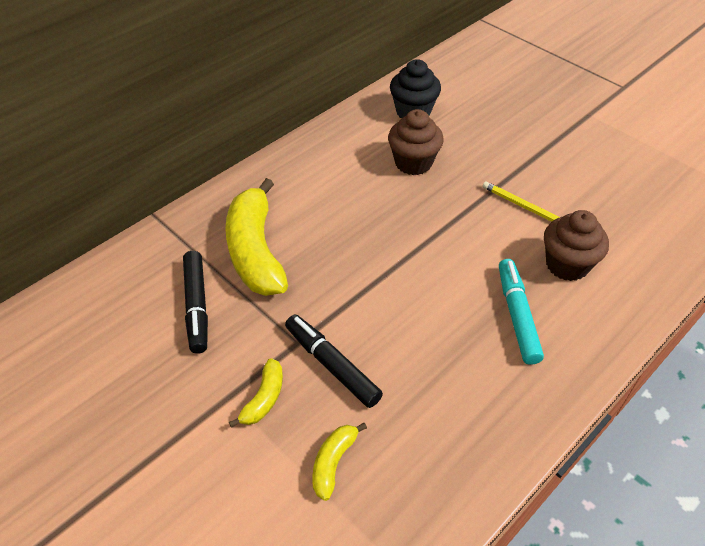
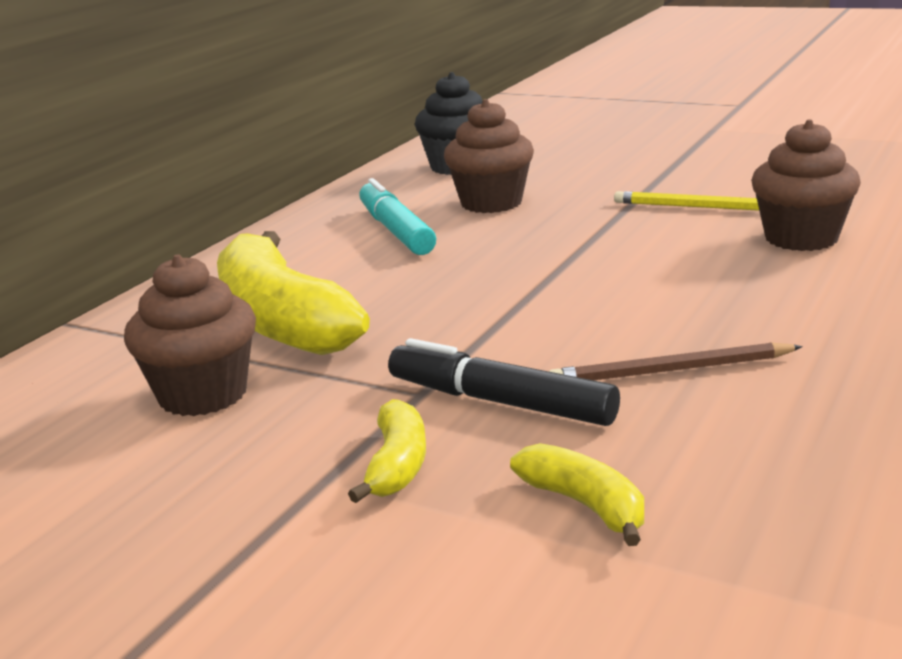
camera: 15 degrees left, 25 degrees down
(197, 306) = (203, 395): black marker -> brown cupcake
(333, 462) = (585, 505): yellow banana -> yellow banana turned 135 degrees clockwise
(426, 369) = (670, 371): none -> brown pencil
(517, 316) = (770, 293): turquoise marker -> turquoise marker (396, 231)

